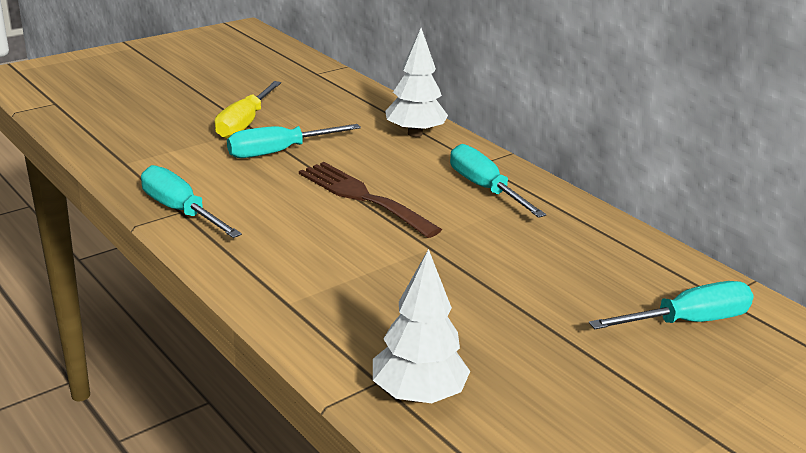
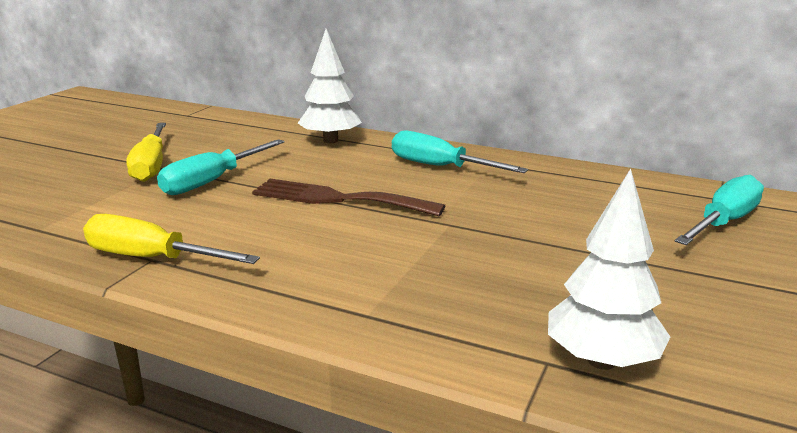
camera: 25 degrees left, 5 degrees down
(180, 211) = (151, 258): turquoise screwdriver -> yellow screwdriver

